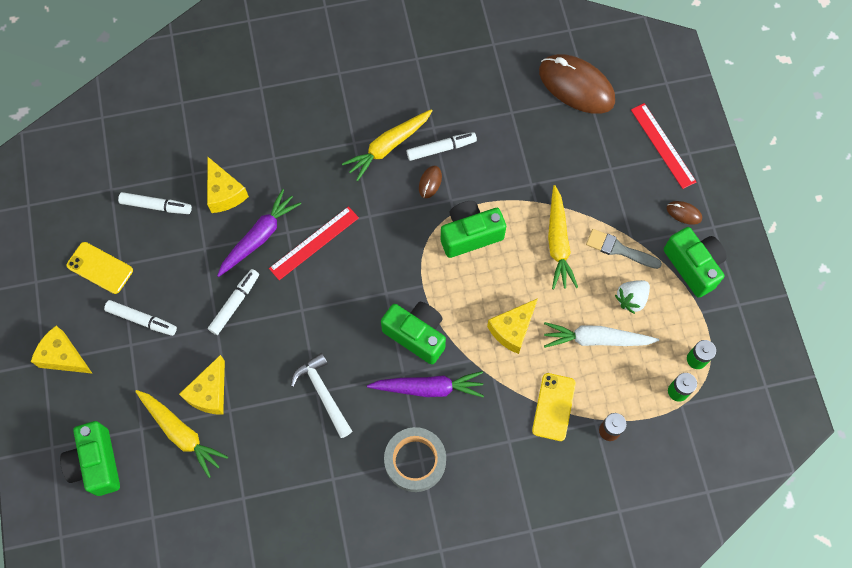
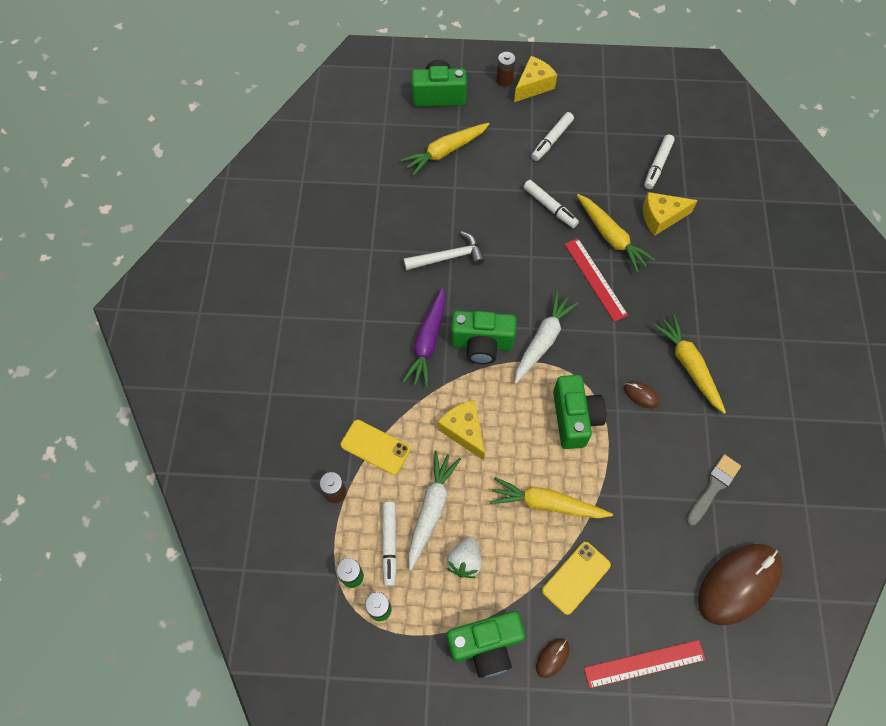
camera: 105 degrees right, 5 degrees down
(59, 392) = (504, 80): none -> brown battery
(100, 268) = (606, 118): yellow phone -> yellow phone (576, 577)
(209, 393) = (474, 176): yellow cheese -> none
(259, 237) = (611, 237): purple carrot -> yellow carrot
(397, 278) = (543, 340): none -> white carrot
(415, 461) = (365, 315): grey tape -> none
(416, 335) = (482, 344): green camera -> green camera turned 45 degrees clockwise
(441, 149) = (678, 415): white marker -> white marker (389, 544)
(619, 249) = (524, 566): grey brush -> grey brush (713, 487)
(631, 299) = (465, 561): white strawberry -> white strawberry turned 135 degrees counterclockwise

